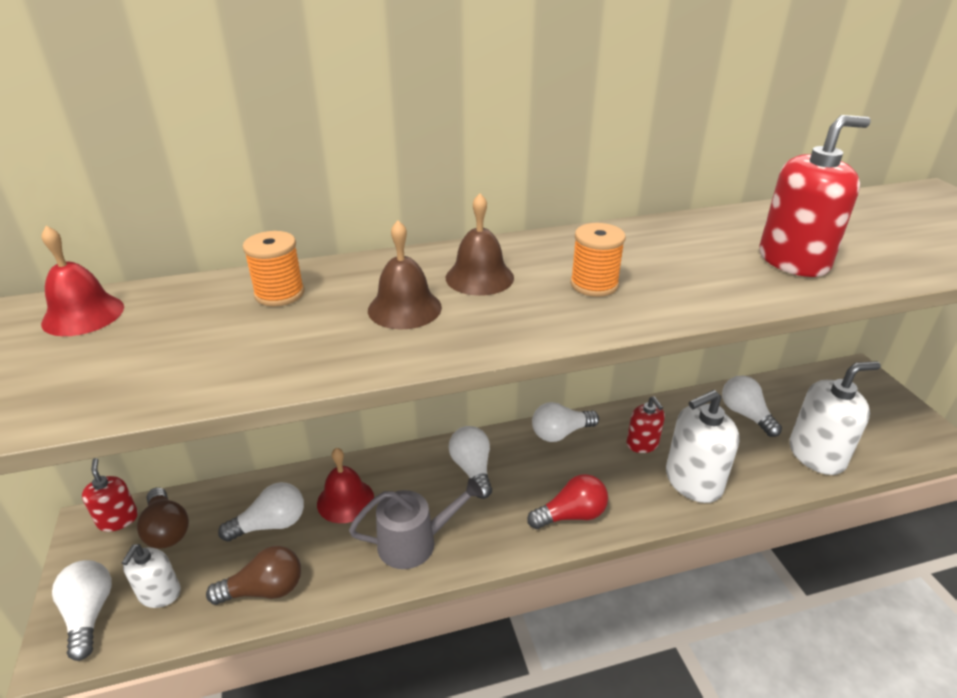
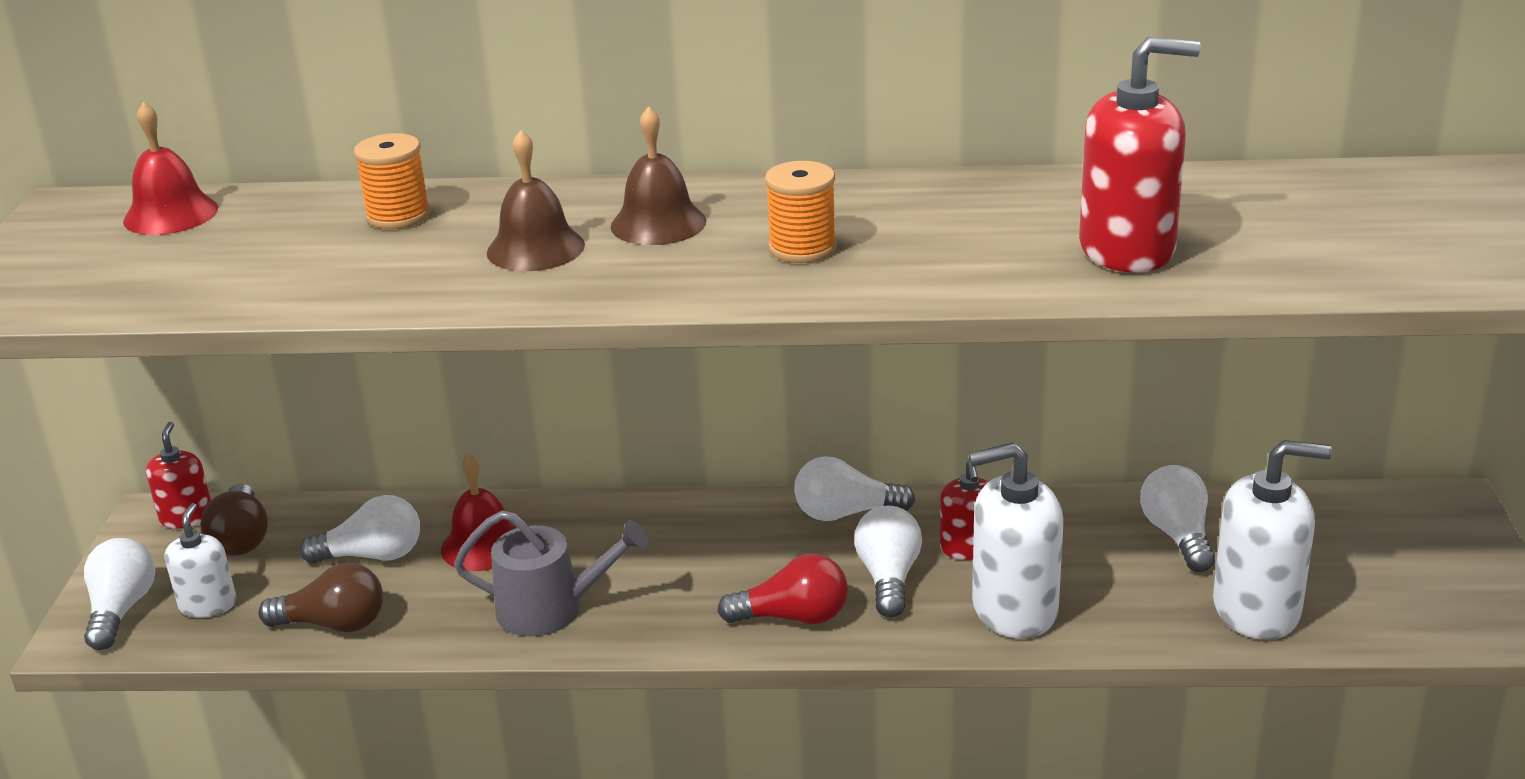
camera: 20 degrees right, 5 degrees down
(159, 594) = (208, 604): white soap dispenser -> white soap dispenser turned 150 degrees clockwise
(472, 469) = (682, 538): white light bulb -> white light bulb (888, 578)

